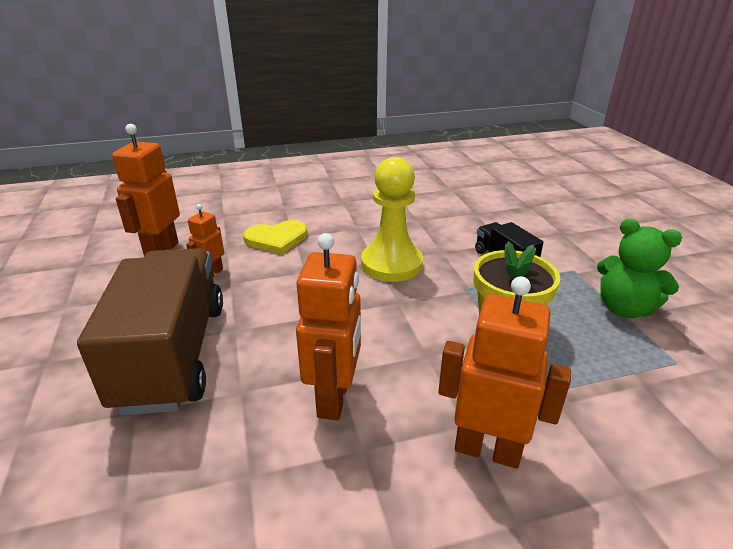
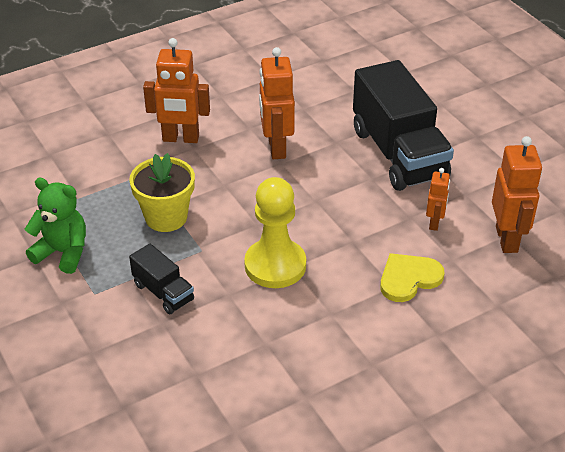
camera: 165 degrees right, 10 degrees up
(173, 355) = (398, 154): brown truck -> black truck

